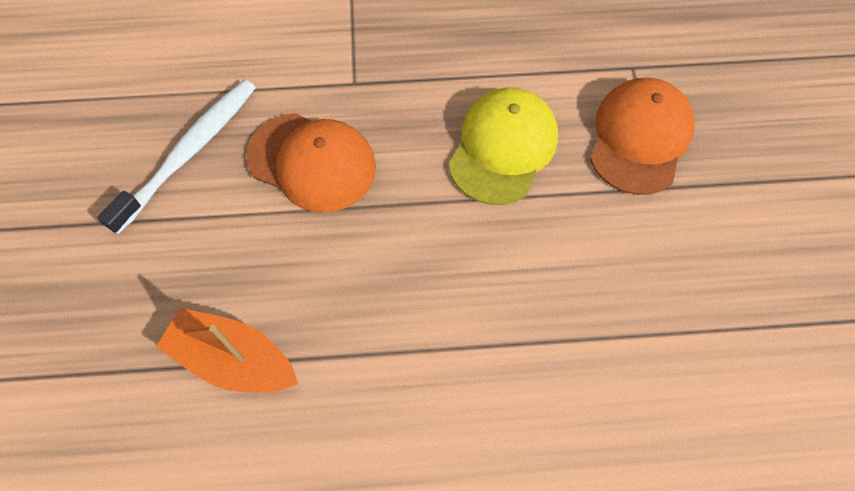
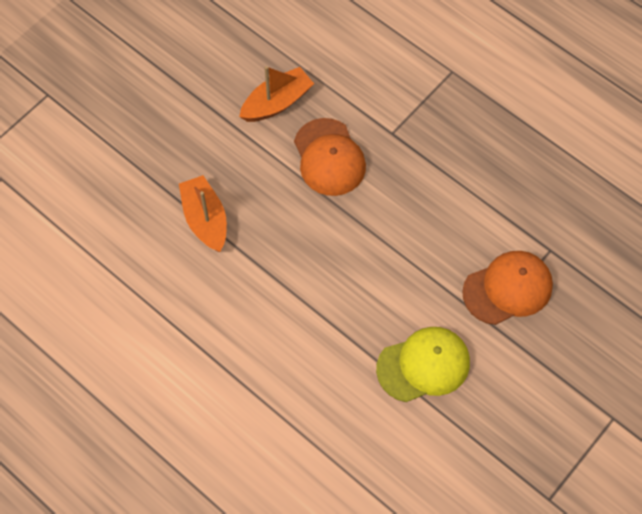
camera: 45 degrees right, 0 degrees up
(189, 152) = (277, 103): white toothbrush -> orange boat
(503, 148) = (430, 232): yellow cap -> yellow cap (423, 365)

